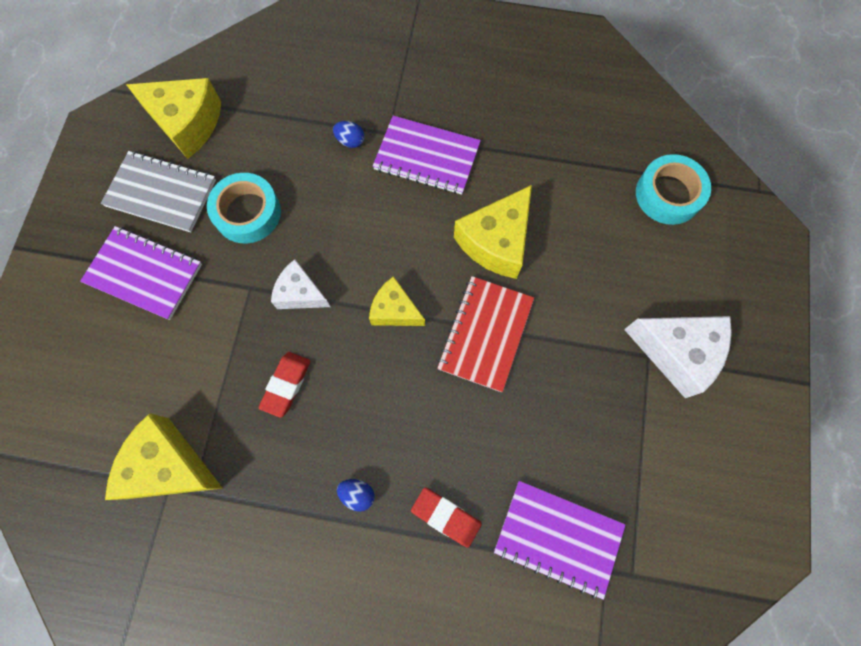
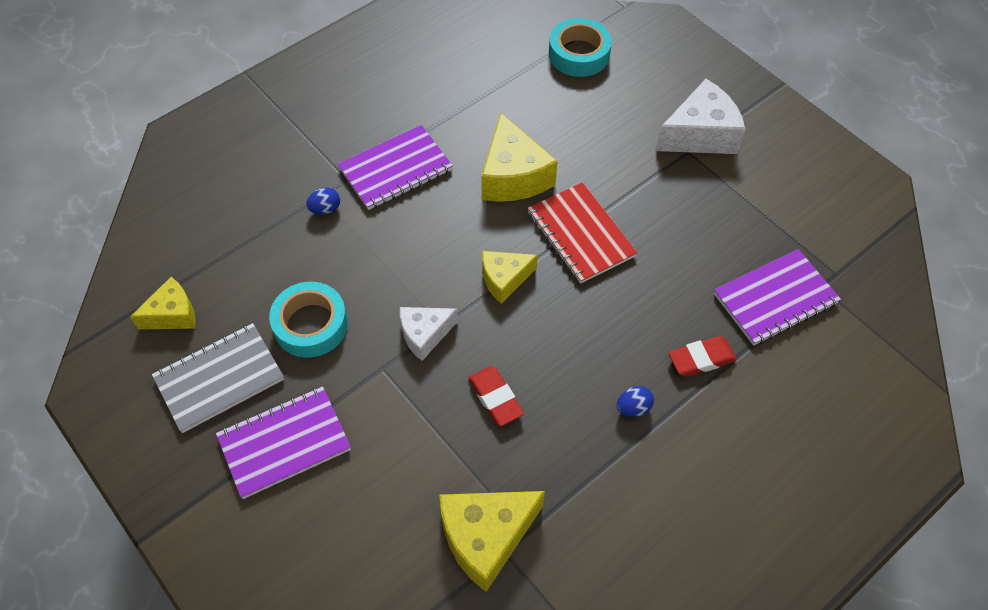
camera: 50 degrees left, 15 degrees down
(187, 123) = (173, 314): yellow cheese -> yellow cheese, size x0.62

